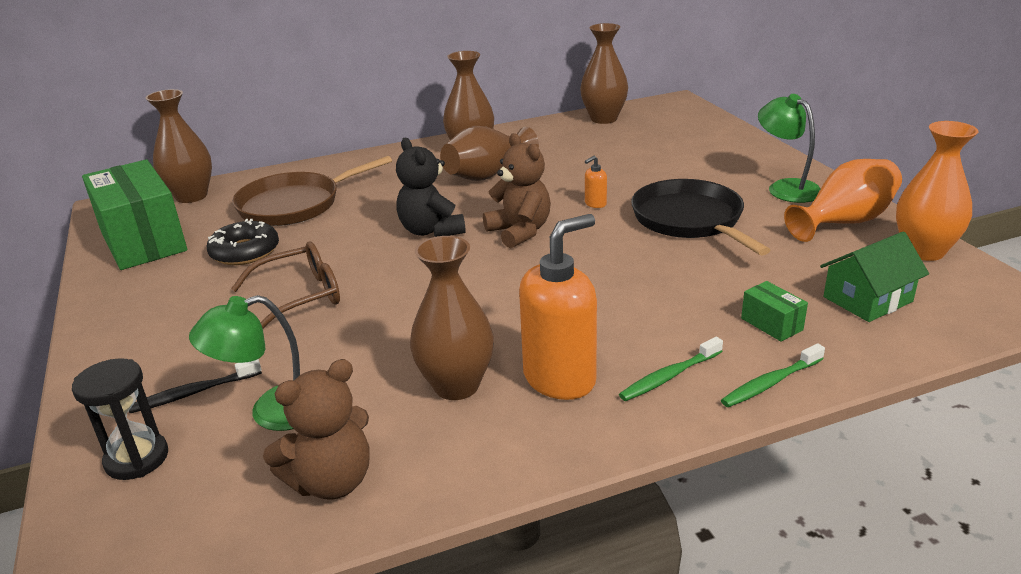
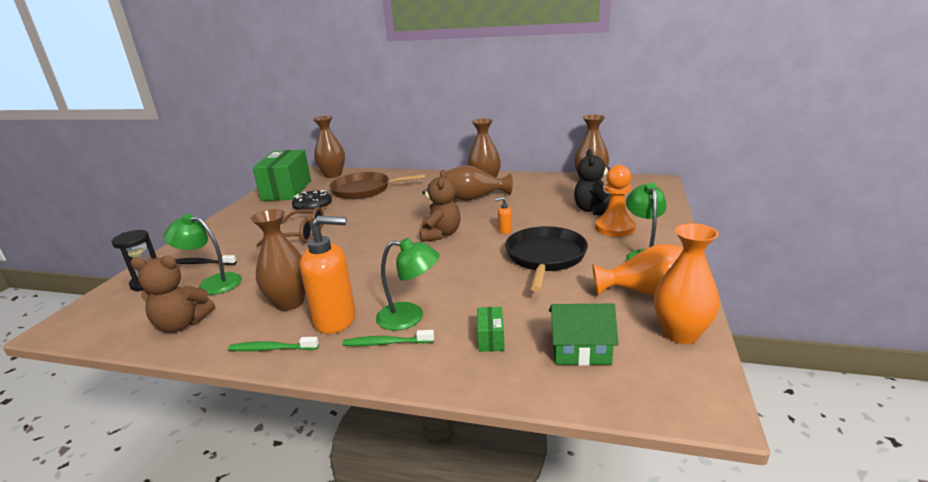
camera: 35 degrees right, 5 degrees down
(431, 231) = (400, 220): black teddy bear -> black teddy bear (593, 210)
(648, 338) = (410, 317): none -> green lamp
(712, 166) = (614, 228): none -> orange pawn
(770, 383) = (432, 373): green toothbrush -> green toothbrush (271, 349)

